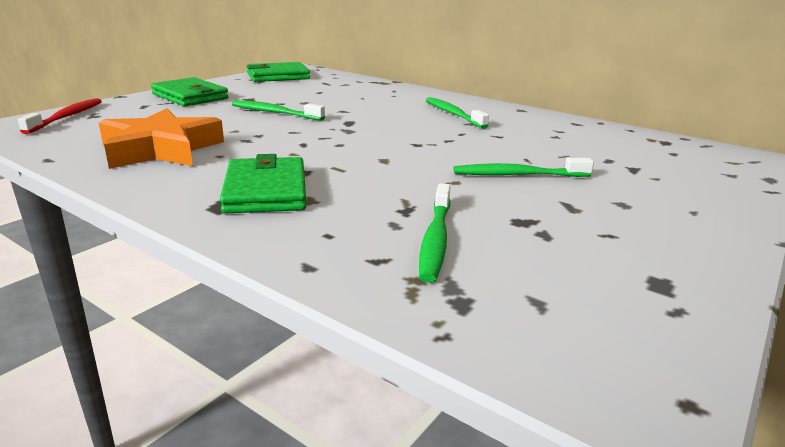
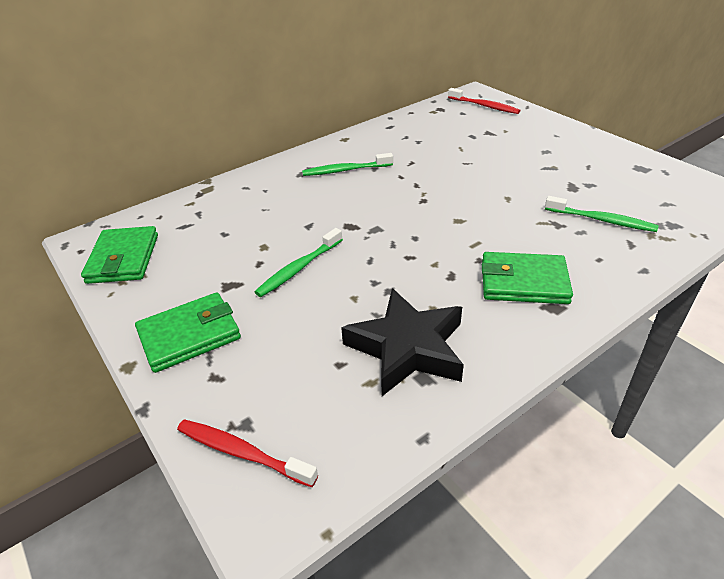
camera: 70 degrees left, 15 degrees up
(161, 149) = (407, 348): orange star -> black star
(518, 175) = (497, 172): green toothbrush -> none
(719, 164) = (484, 106): none -> red toothbrush

